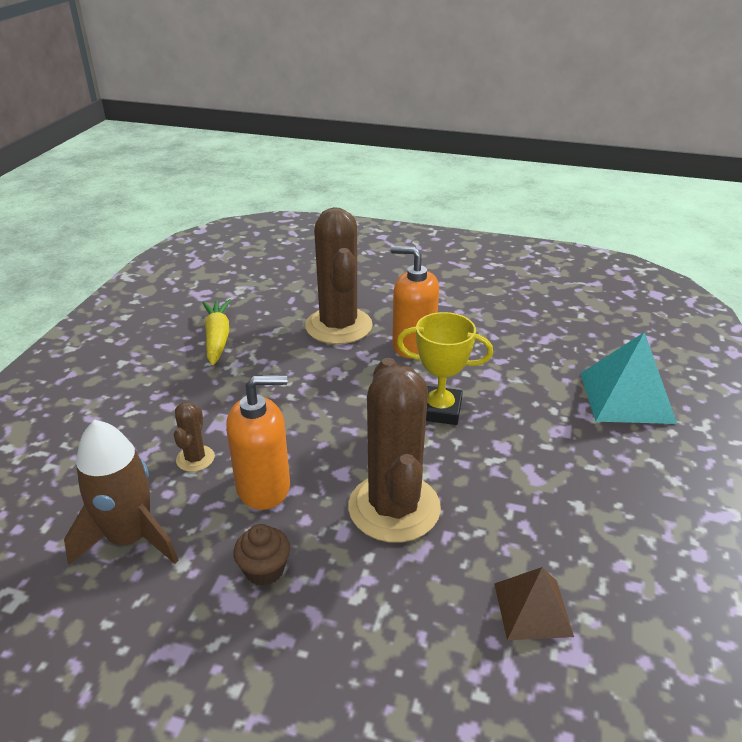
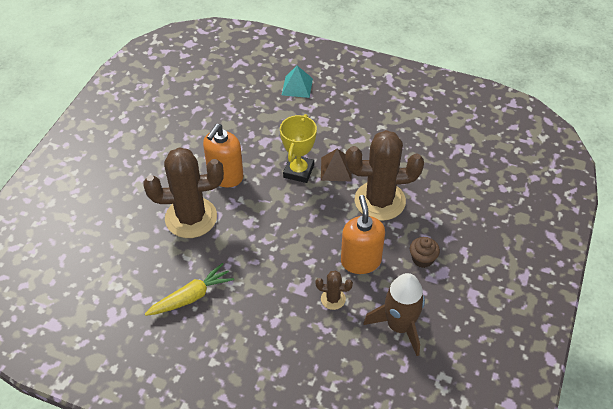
camera: 85 degrees left, 15 degrees up
(217, 338) = (191, 297): yellow carrot -> yellow carrot turned 150 degrees clockwise
(533, 609) = (444, 156): brown pyramid -> brown pyramid (336, 169)
(626, 397) = (297, 86): turquoise pyramid -> turquoise pyramid, size x0.61

